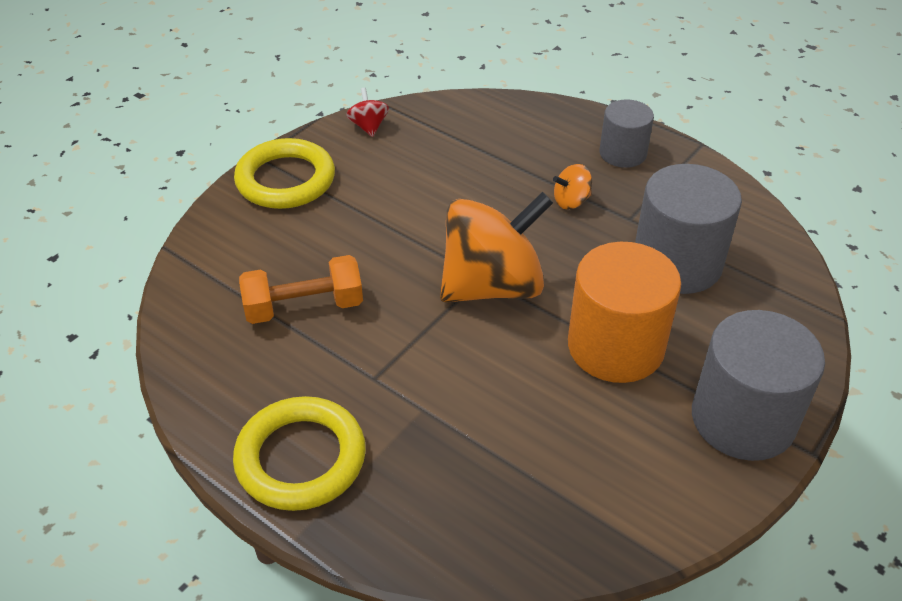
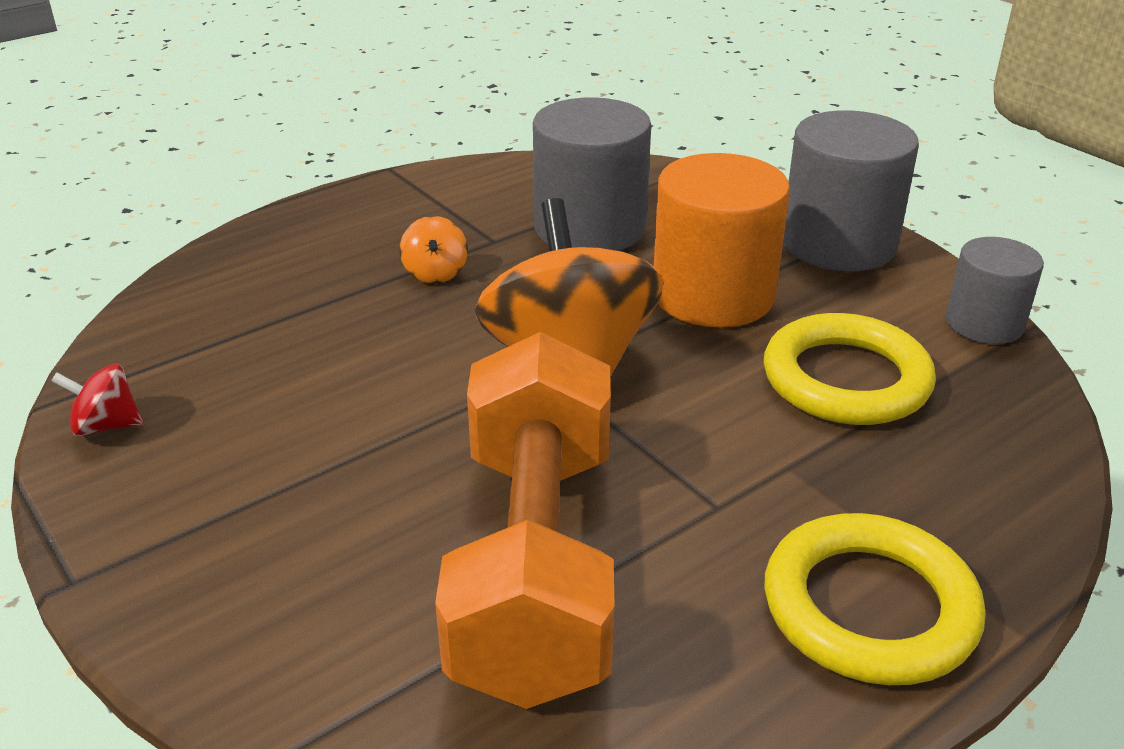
camera: 75 degrees left, 10 degrees down
(285, 180) = (174, 550): yellow ring -> yellow ring (846, 379)
(304, 307) = (535, 565): orange dumbbell -> orange dumbbell, size x1.78
(622, 153) = (366, 219): grey cylinder -> grey cylinder (984, 323)

